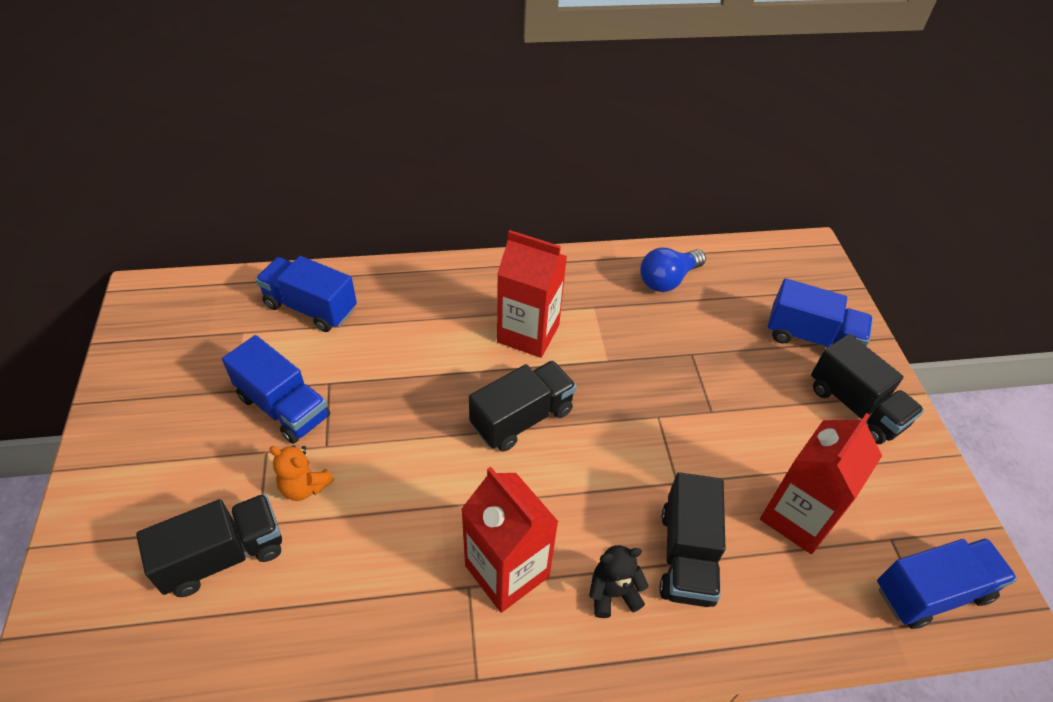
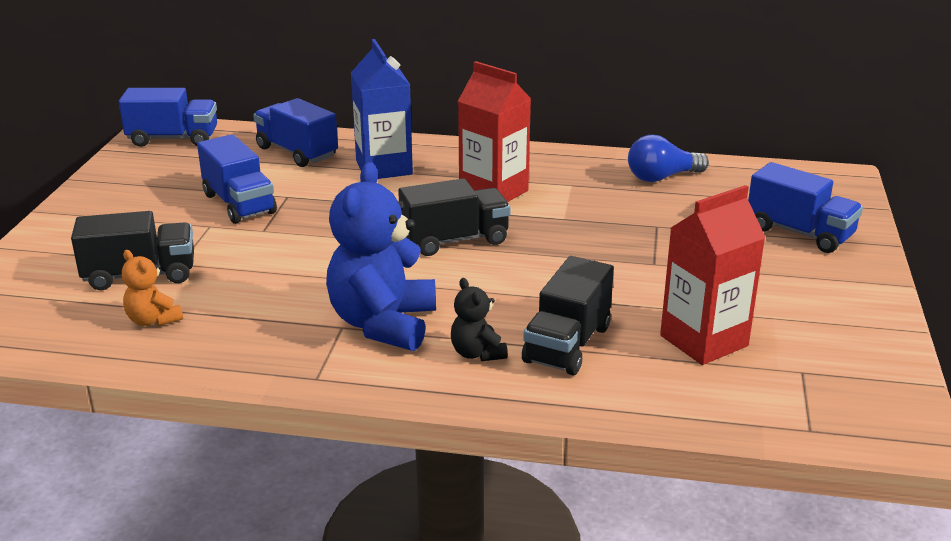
camera: 20 degrees right, 20 degrees down
(304, 486) = (230, 249): orange teddy bear -> orange teddy bear (153, 320)
(408, 316) = (384, 167): none -> blue carton
(507, 571) = (383, 324): red carton -> blue teddy bear
(613, 593) = (477, 353): black teddy bear -> black teddy bear turned 120 degrees counterclockwise
(855, 406) = (820, 283): black truck -> none
(931, 592) = (824, 411): blue truck -> blue truck (173, 139)

